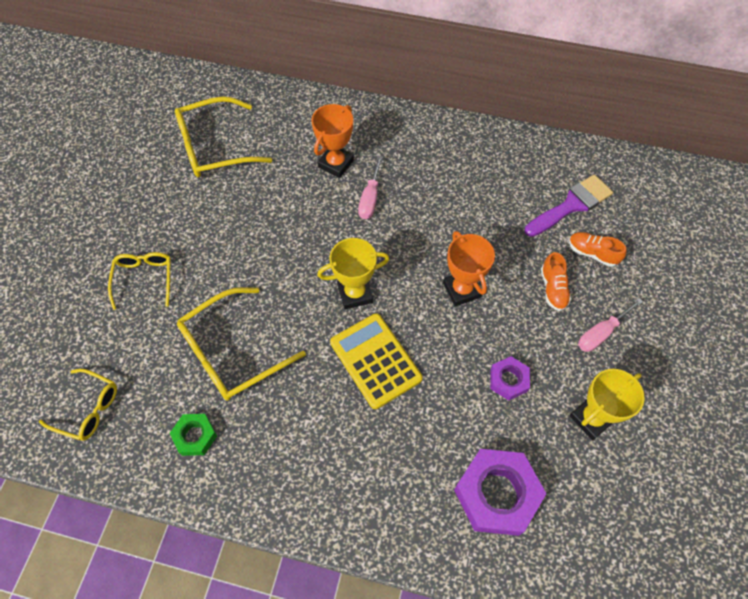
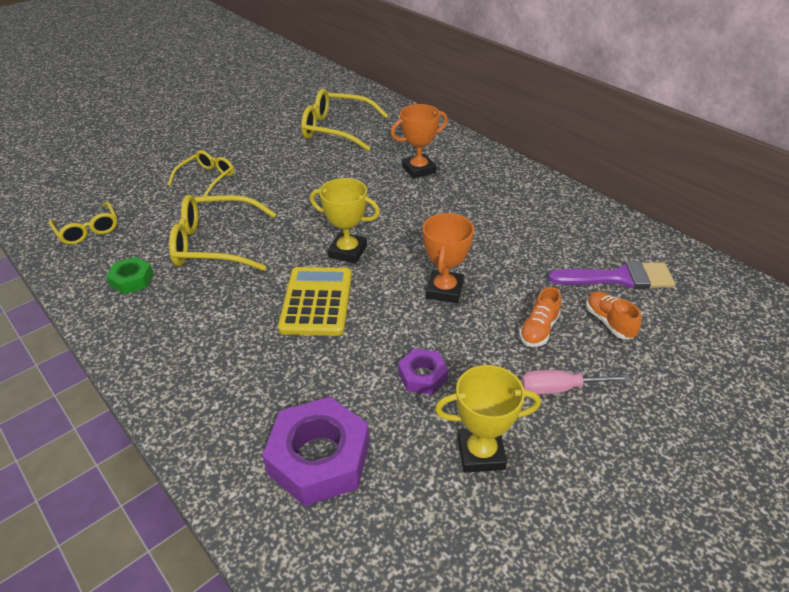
camera: 35 degrees right, 20 degrees down
(370, 198) = (425, 199): pink screwdriver -> none

